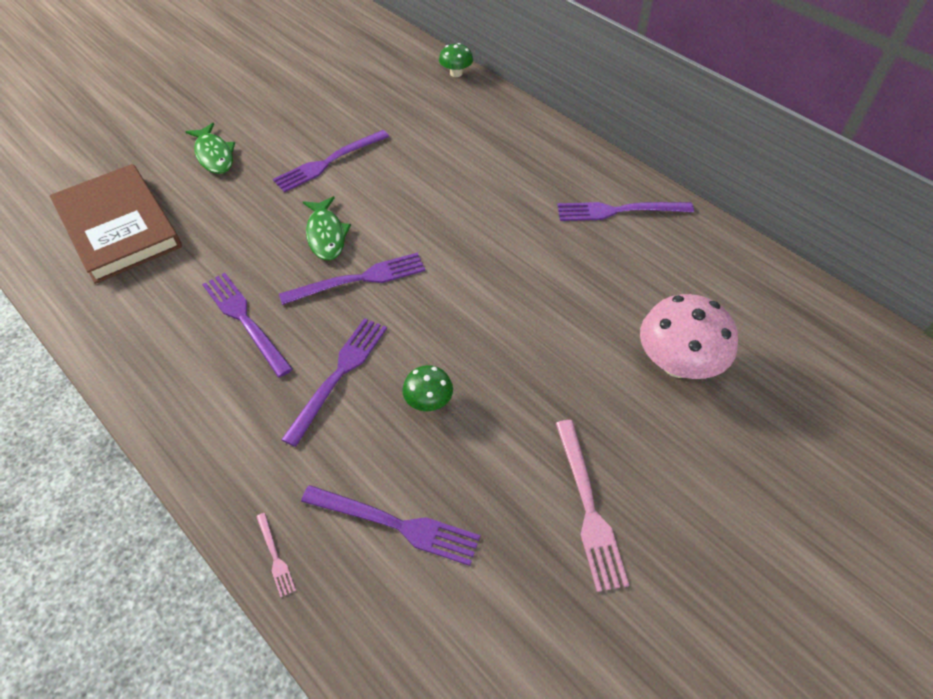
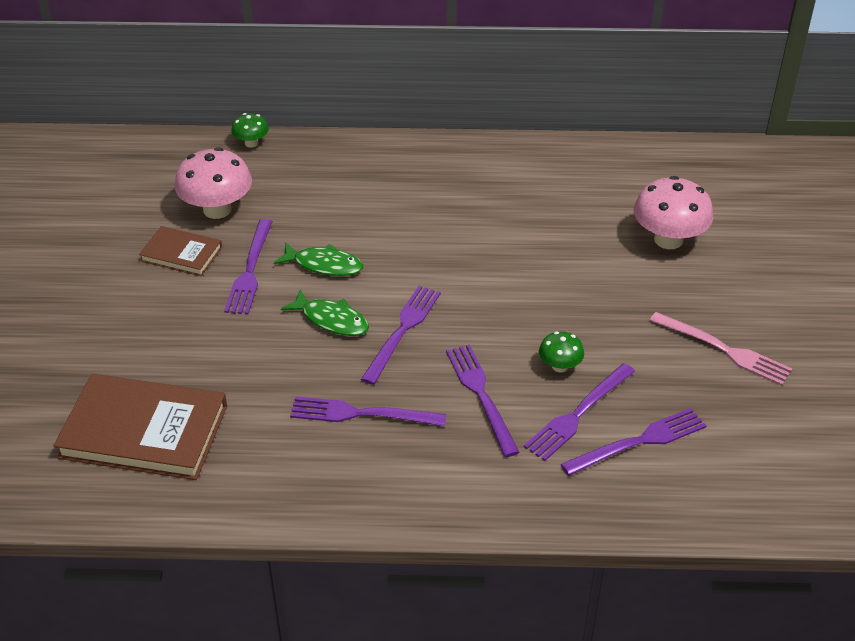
camera: 45 degrees left, 10 degrees down
(214, 155) = (138, 327): green fish -> green fish (324, 265)
(275, 557) = (597, 515): pink fork -> none
(306, 123) = (181, 254): none -> brown book
(369, 106) = (217, 209): none -> pink mushroom
(619, 211) = (512, 171): purple fork -> purple fork (578, 414)

